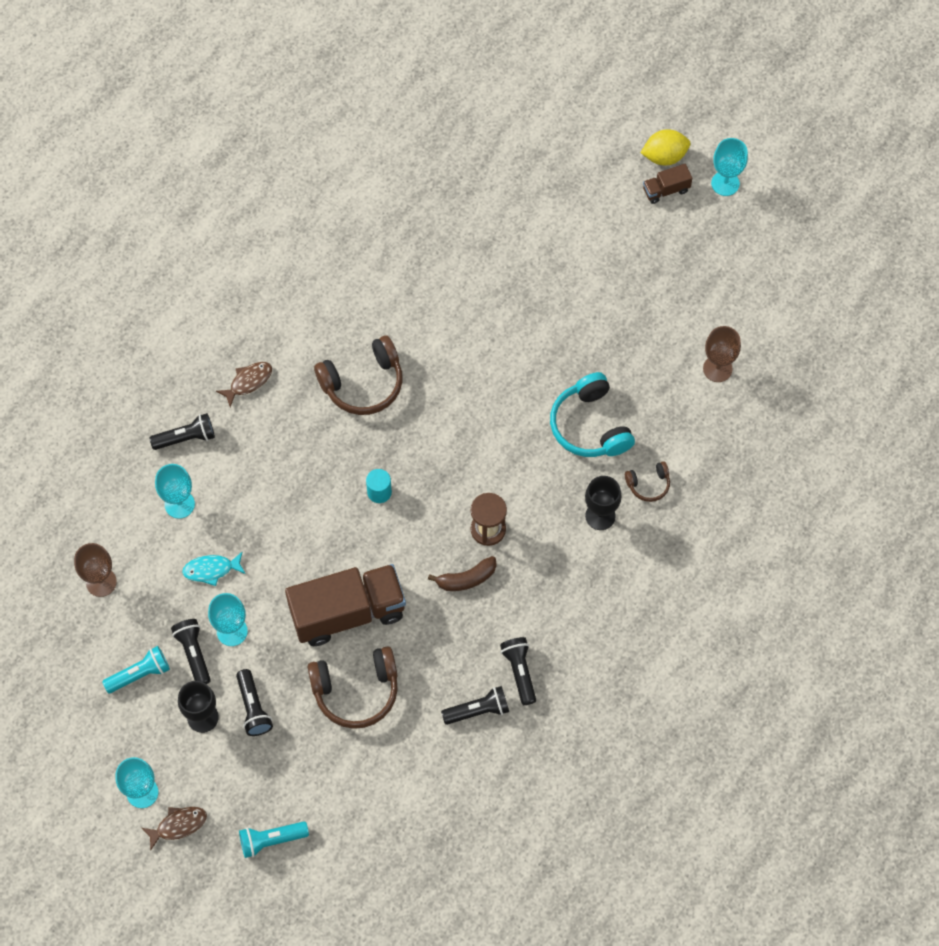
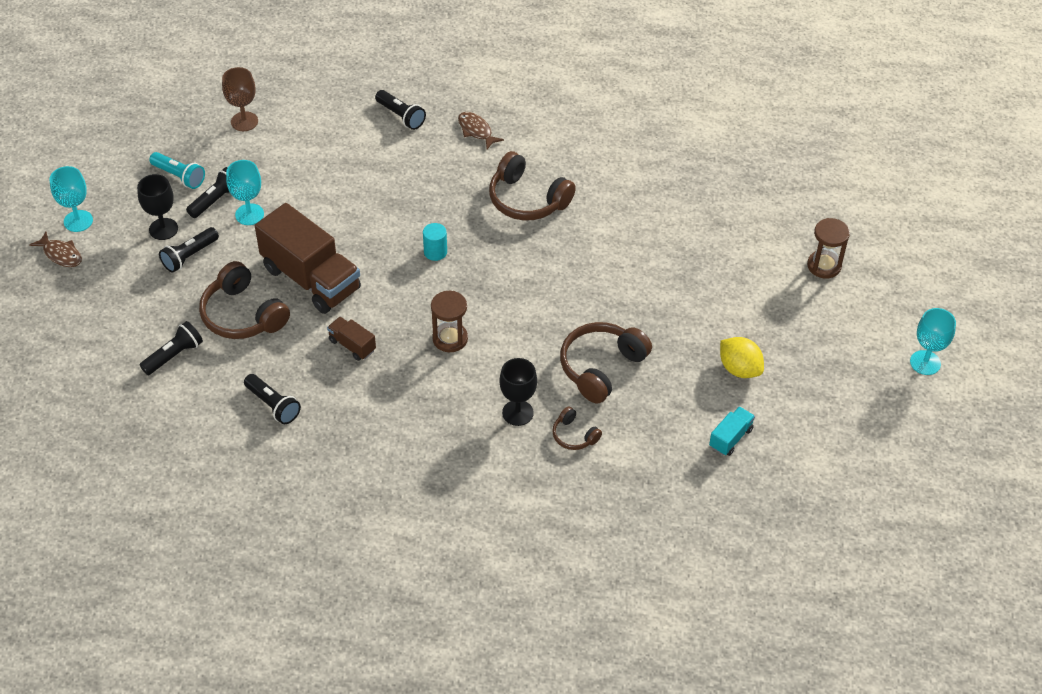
camera: 60 degrees right, 15 degrees down
(179, 504) = (340, 137): turquoise goblet -> none
(211, 570) = (296, 179): turquoise fish -> none
(248, 382) = (476, 131): brown fish -> brown fish turned 150 degrees counterclockwise
(271, 840) = (77, 317): turquoise flashlight -> none
(466, 579) = (393, 344): brown banana -> none
(519, 672) = (327, 419): black flashlight -> black flashlight (174, 355)
(583, 194) = (824, 266): none -> brown hourglass
(590, 426) = (601, 367): turquoise headphones -> brown headphones
(664, 156) = (912, 306): yellow lemon -> yellow lemon (739, 369)
(666, 190) = (879, 322): brown truck -> brown truck (352, 345)
(717, 369) = (730, 438): brown goblet -> turquoise truck

